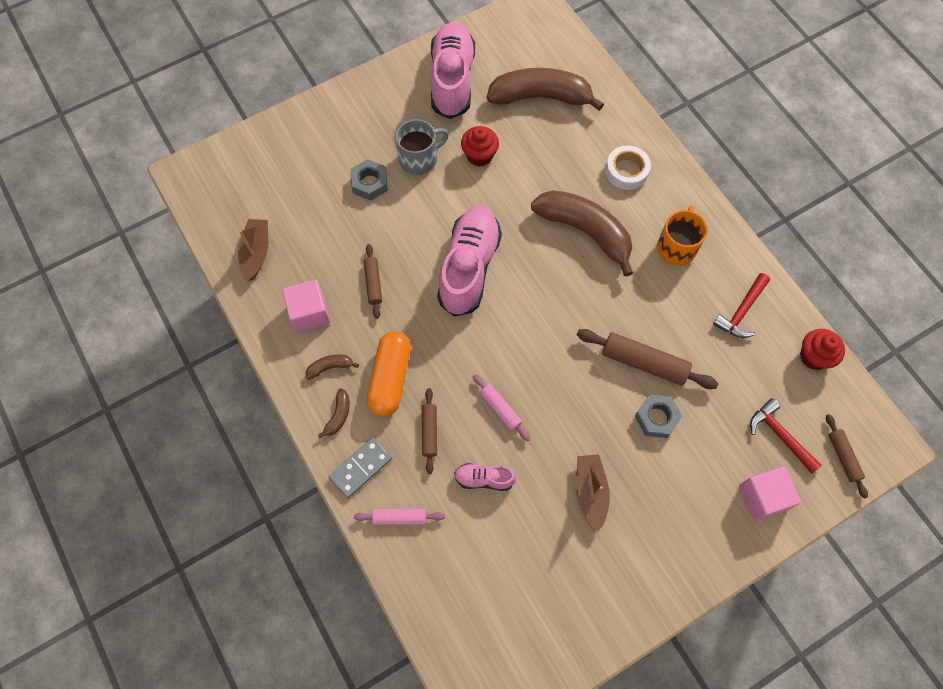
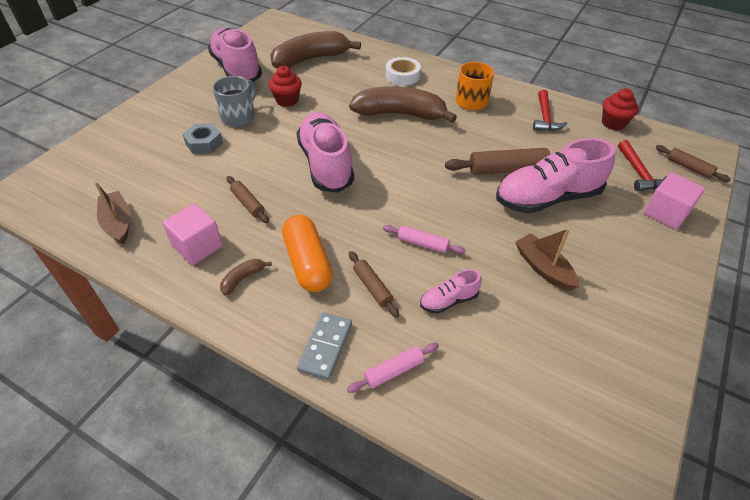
camera: 30 degrees left, 20 degrees down
(338, 415) = (274, 313): brown banana -> none
(656, 418) = (547, 198): grey nut -> pink shoe
(780, 435) = (638, 173): red hammer -> red hammer turned 120 degrees counterclockwise

